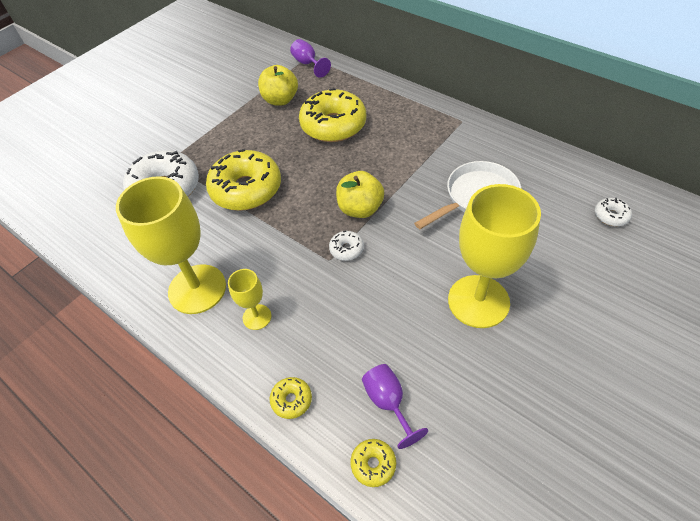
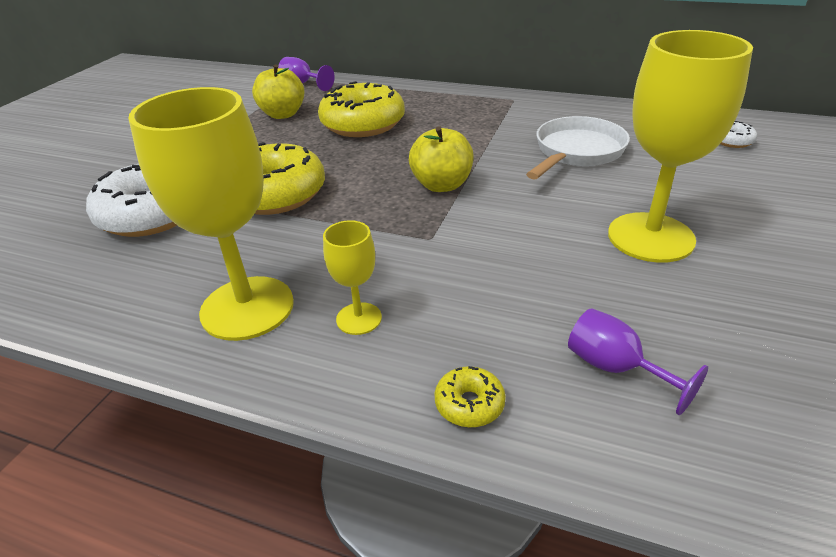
camera: 20 degrees left, 15 degrees down
(346, 249) = (448, 224): white donut -> none
(373, 464) = (649, 451): yellow donut -> none

